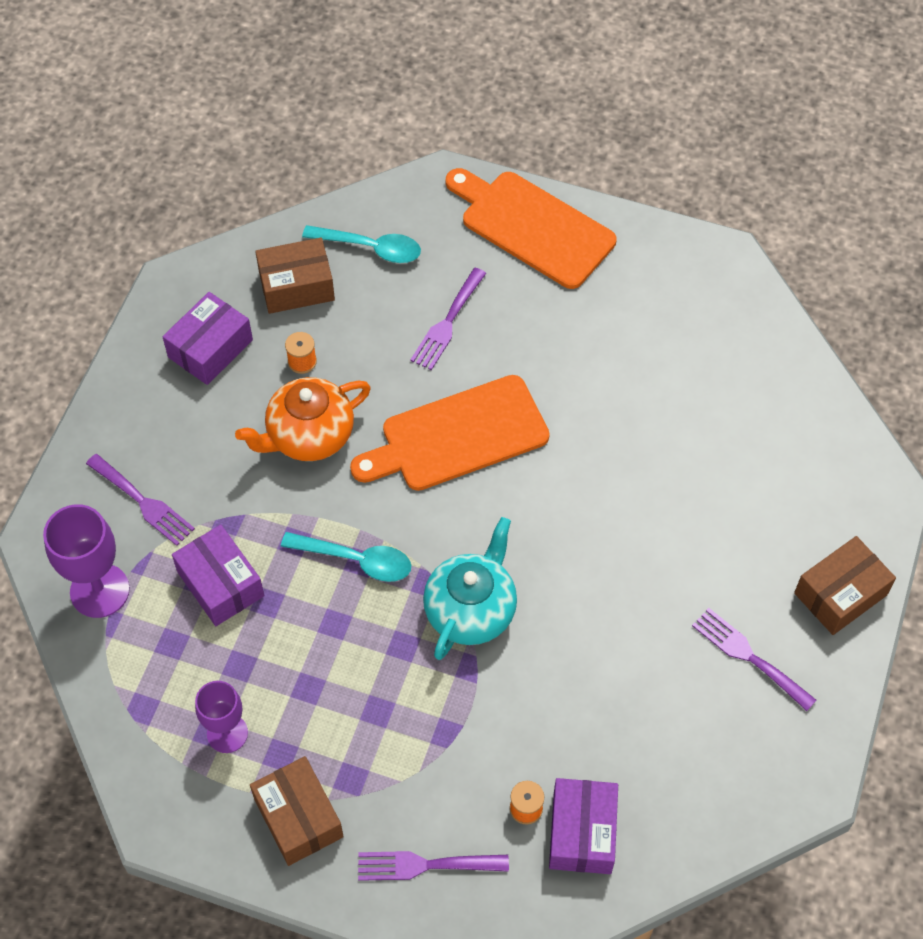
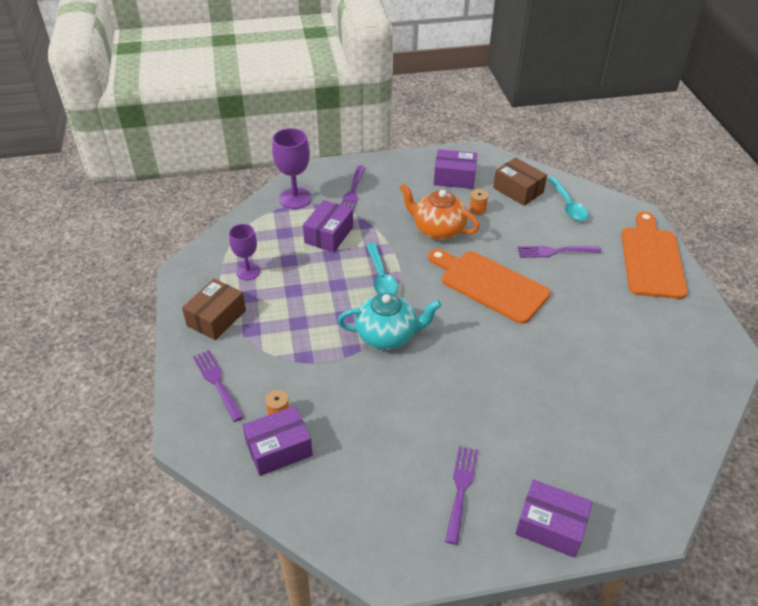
camera: 60 degrees right, 15 degrees down
(840, 594) = (550, 526): brown box -> purple box

